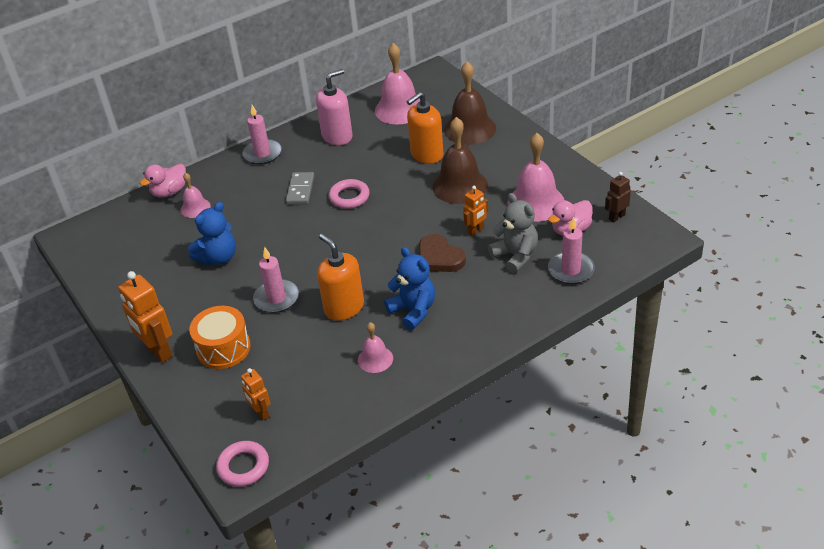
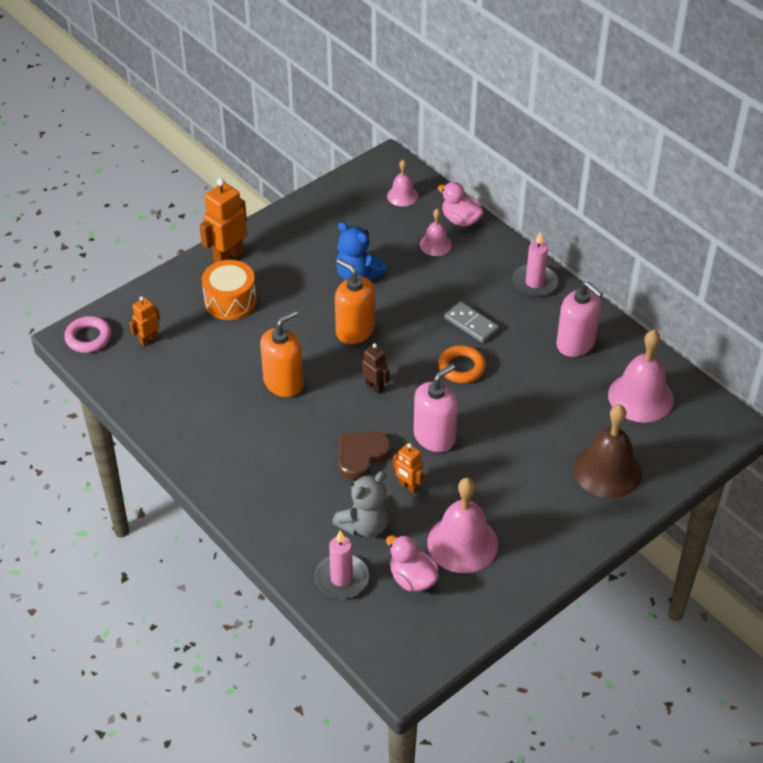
camera: 80 degrees right, 5 degrees up
(276, 298) = (297, 329): pink candle -> none
(300, 190) = (471, 324): grey domino -> grey domino turned 45 degrees clockwise
(349, 197) = (461, 367): pink ring -> orange ring
(375, 359) = (211, 415): pink bell -> pink bell (402, 195)
(413, 310) = (278, 439): blue teddy bear -> none
(424, 214) = (434, 437): none -> pink soap dispenser
(426, 154) = (548, 431): orange soap dispenser -> orange soap dispenser (355, 331)
(460, 186) = (489, 467): brown bell -> none
(616, 217) = (439, 627): brown robot -> brown robot (375, 387)

